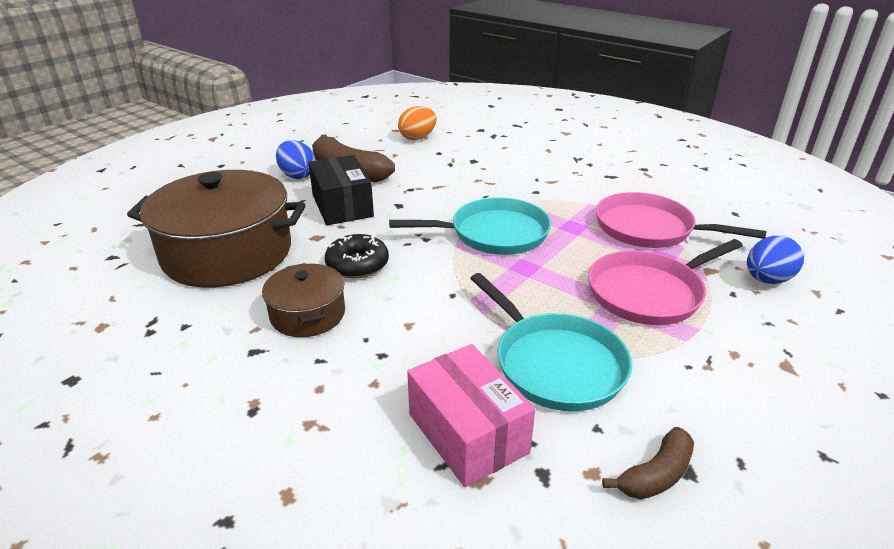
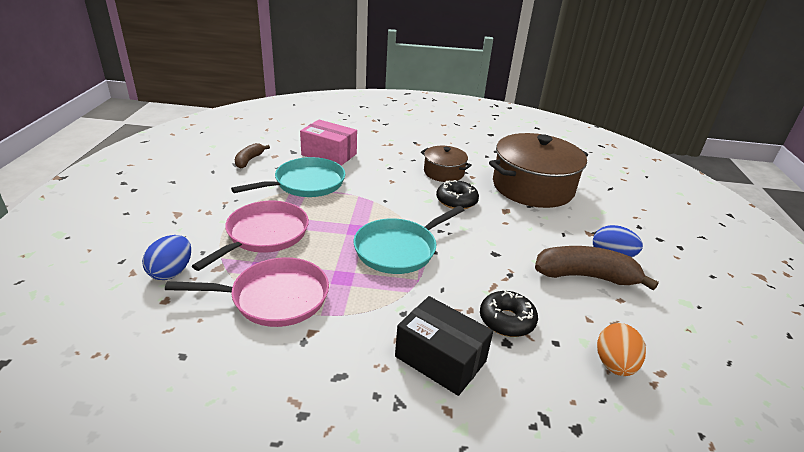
camera: 145 degrees right, 0 degrees up
(342, 206) = (530, 238): black box -> black box (440, 359)
(457, 168) = (506, 320): none -> black donut
(555, 364) = (306, 183): turquoise pan -> turquoise pan turned 120 degrees clockwise

